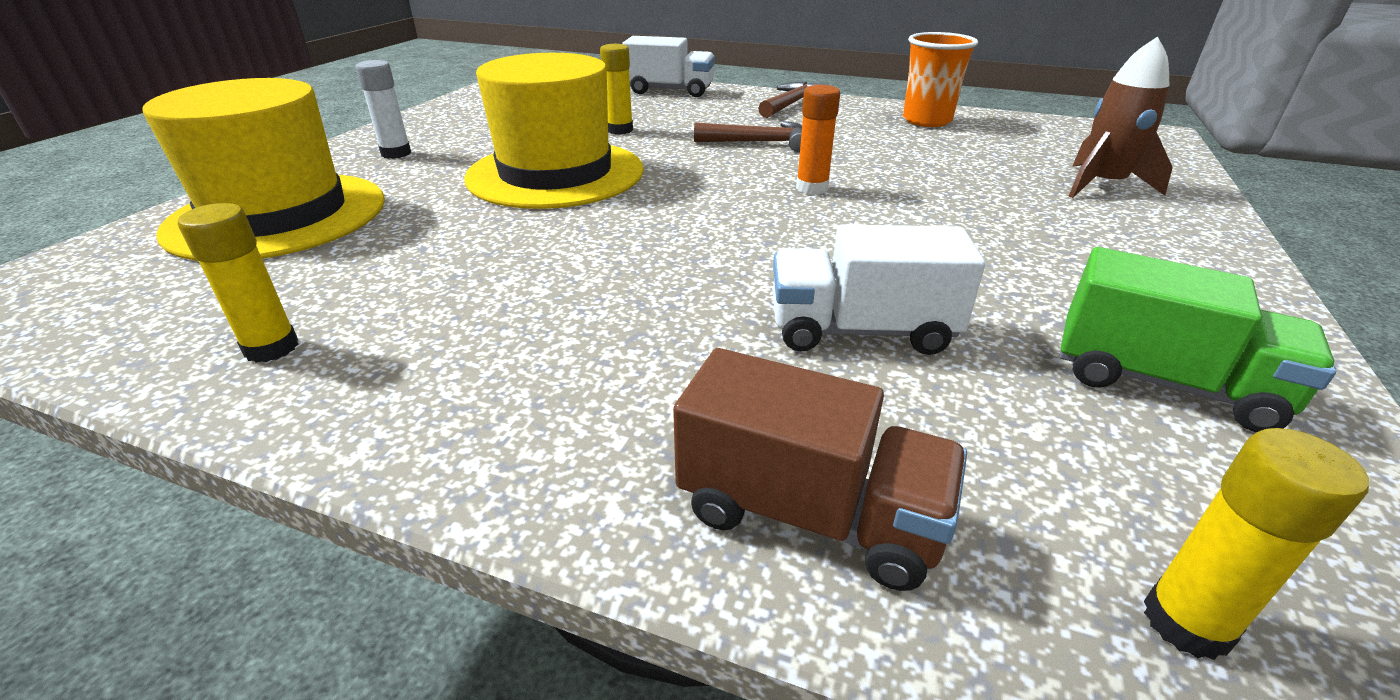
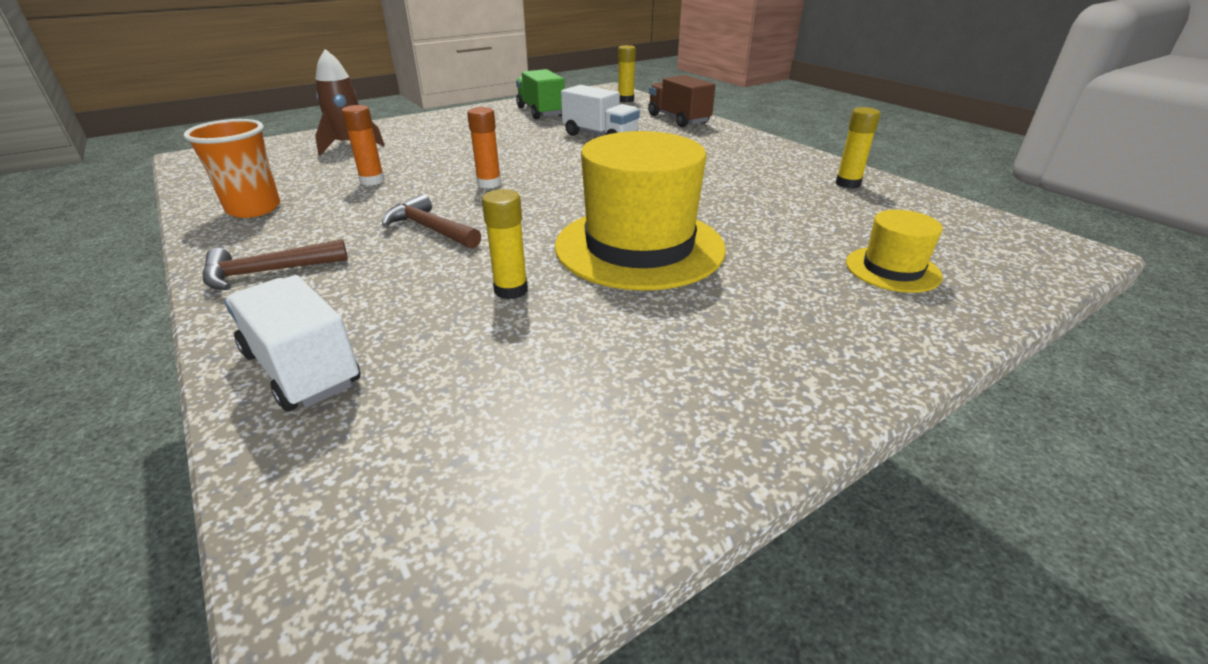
camera: 145 degrees left, 0 degrees up
(278, 215) = (892, 269): yellow hat -> yellow hat, size x0.49
(396, 153) = (789, 333): white glue stick -> none
(926, 159) = (372, 181): none -> orange glue stick

